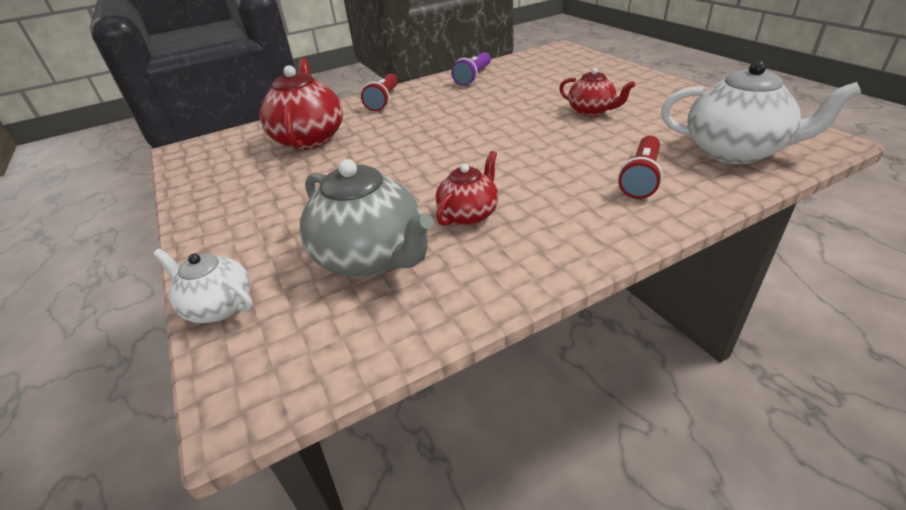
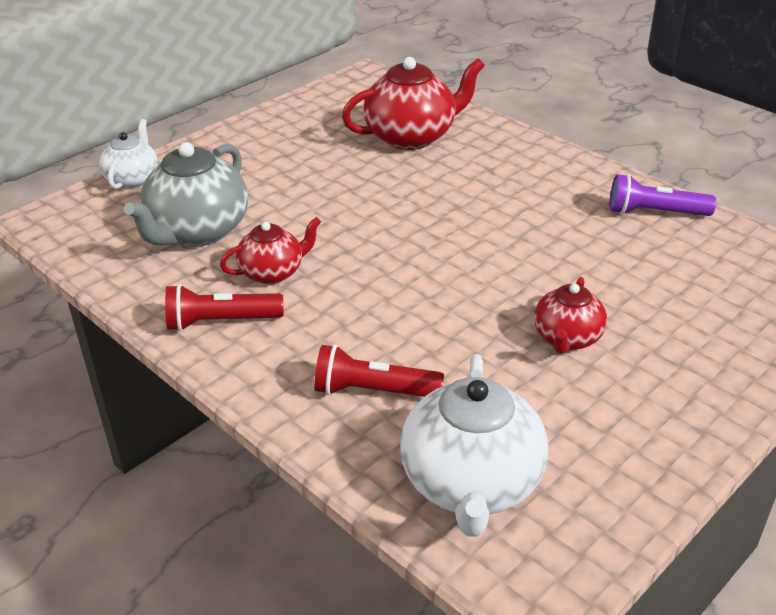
camera: 70 degrees right, 0 degrees up
(384, 100) = (535, 158): red flashlight -> red flashlight (221, 322)
(469, 214) = (272, 272): red teapot -> red teapot turned 45 degrees counterclockwise

